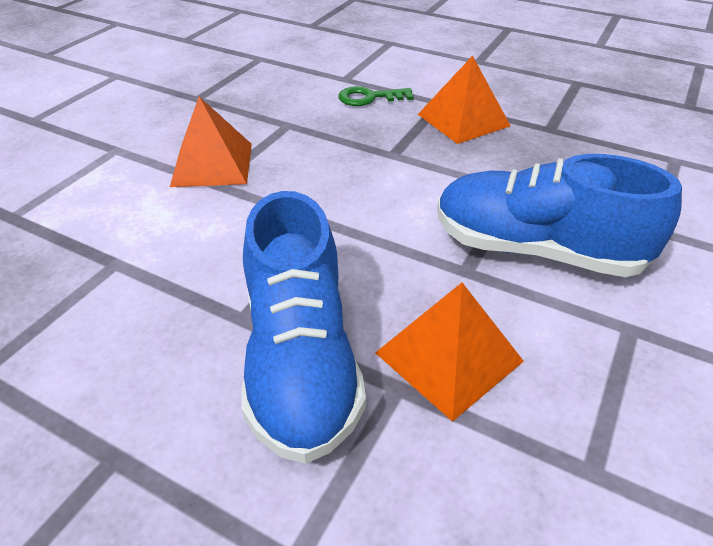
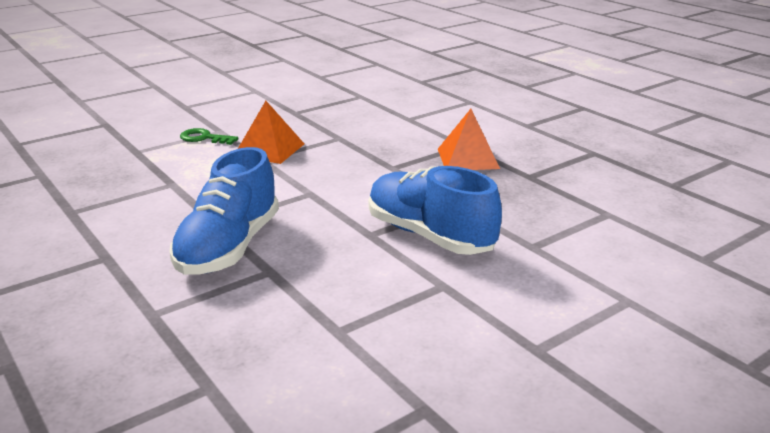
camera: 25 degrees right, 15 degrees down
(369, 98) = (413, 133): green key -> green key (204, 138)
(449, 356) = (313, 267): orange pyramid -> none

